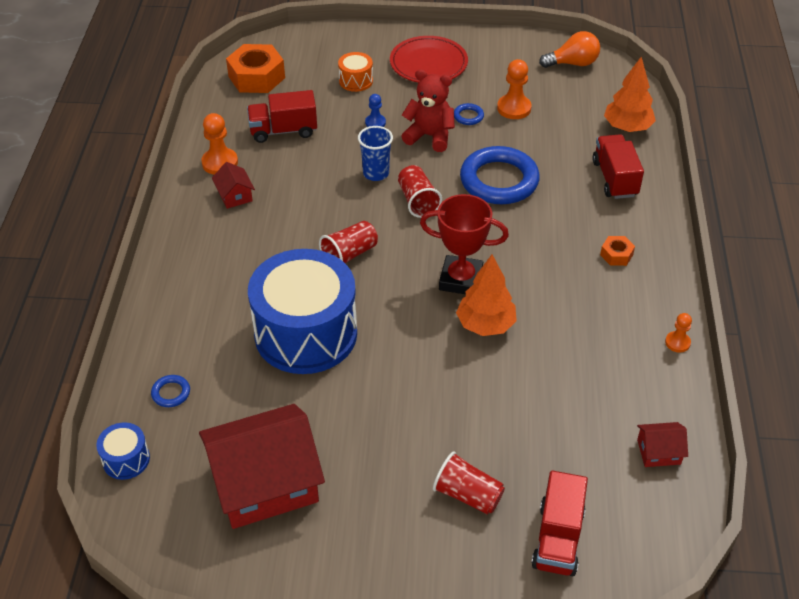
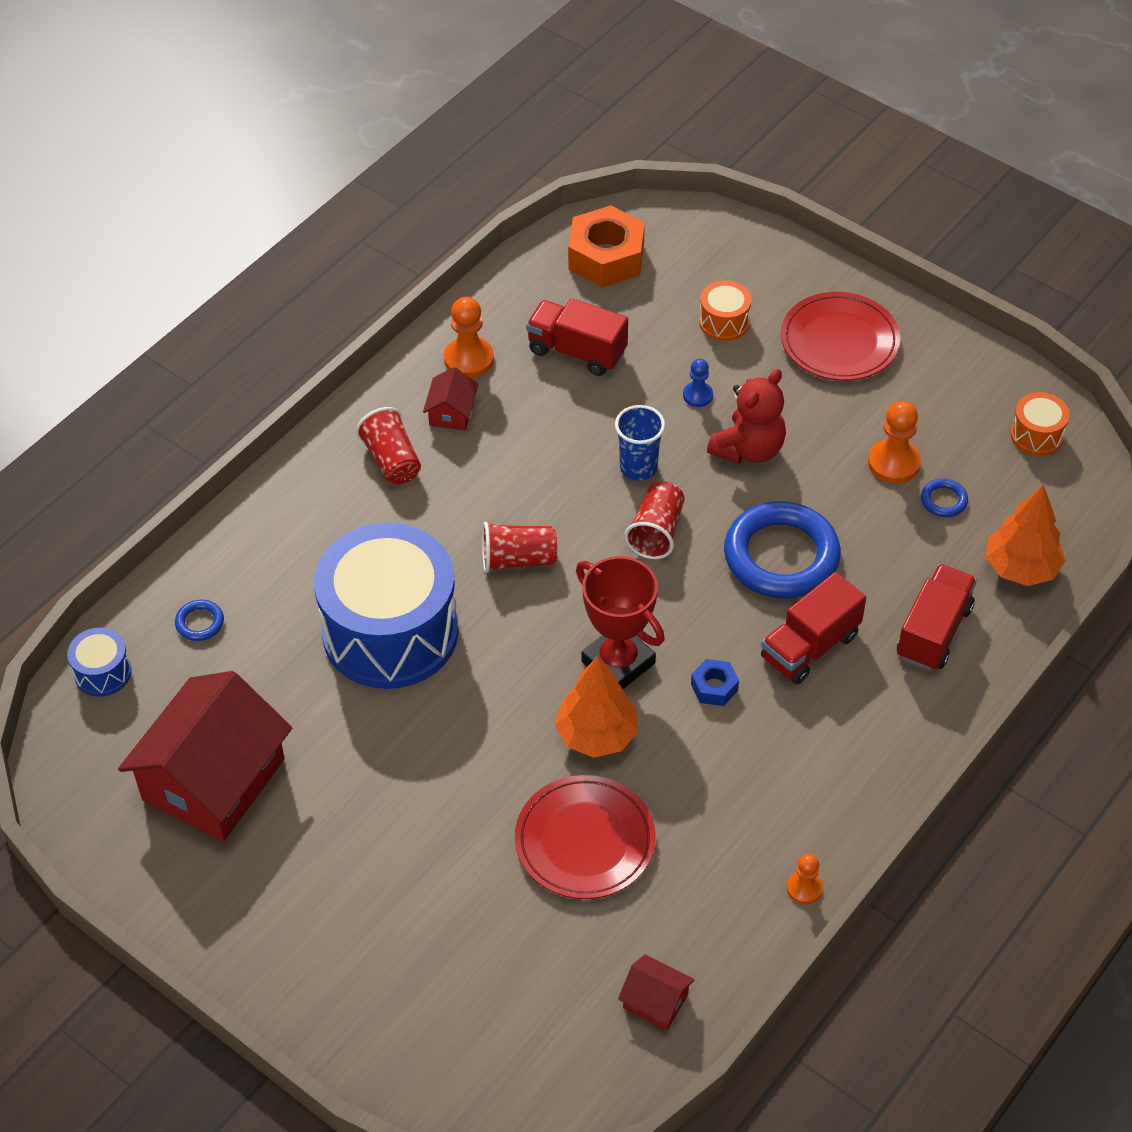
camera: 35 degrees right, 5 degrees up
(265, 483) = (213, 779): red house -> red house turned 75 degrees counterclockwise
(429, 136) = (748, 449): red teddy bear -> red teddy bear turned 75 degrees clockwise
(467, 495) = (404, 919): red cup -> red cup (392, 460)
(468, 116) = (823, 445): blue ring -> blue ring (943, 500)
(527, 265) = (714, 687): none -> blue nut
(534, 386) = (585, 841): none -> red plate
(557, 538) = (455, 1024): red truck -> red truck (810, 647)
(573, 63) = (1036, 435): orange light bulb -> orange drum
(616, 255) = (836, 735): orange nut -> none

